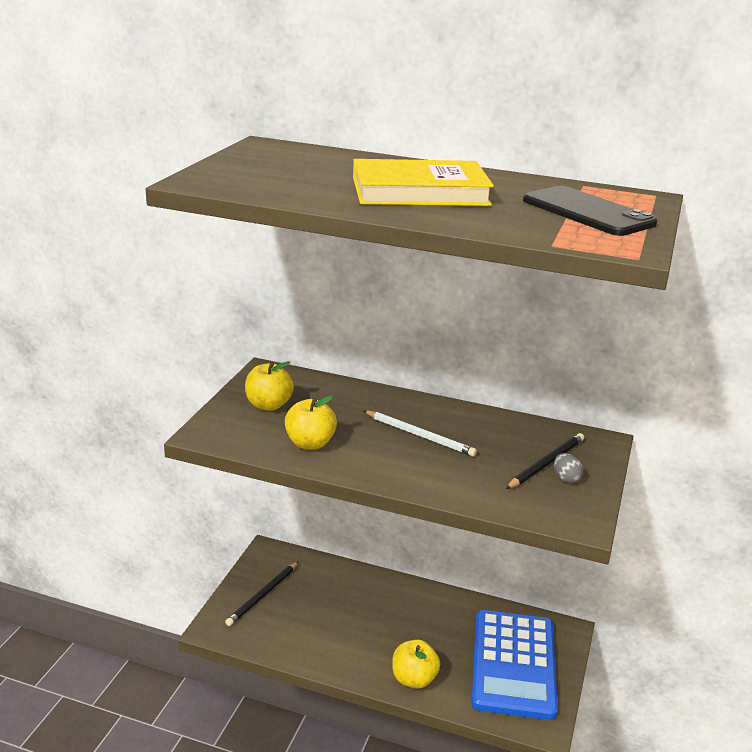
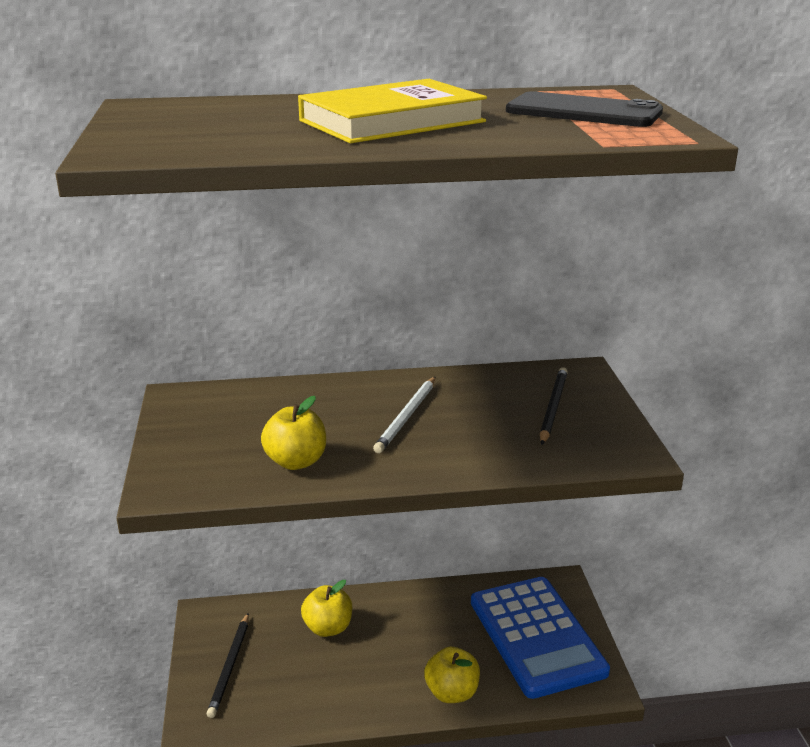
camera: 25 degrees left, 0 degrees up
(268, 405) = (211, 433): yellow apple -> yellow apple (328, 628)
(420, 435) = (406, 417): white pencil -> white pencil turned 105 degrees clockwise
(566, 478) = (584, 416): grey egg -> none

